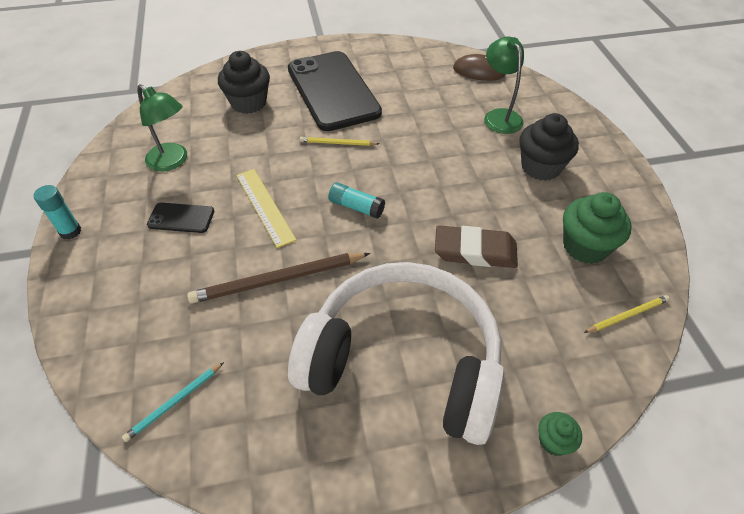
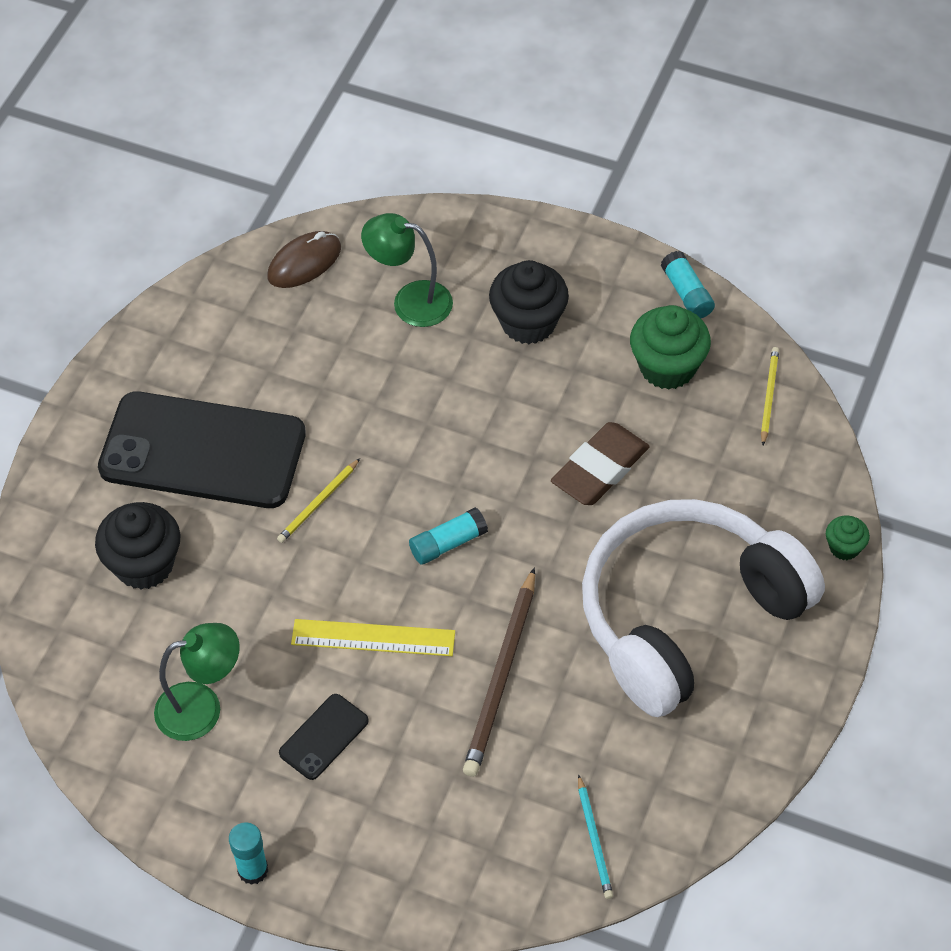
camera: 55 degrees left, 5 degrees up
(649, 228) = (687, 293): none -> turquoise glue stick

